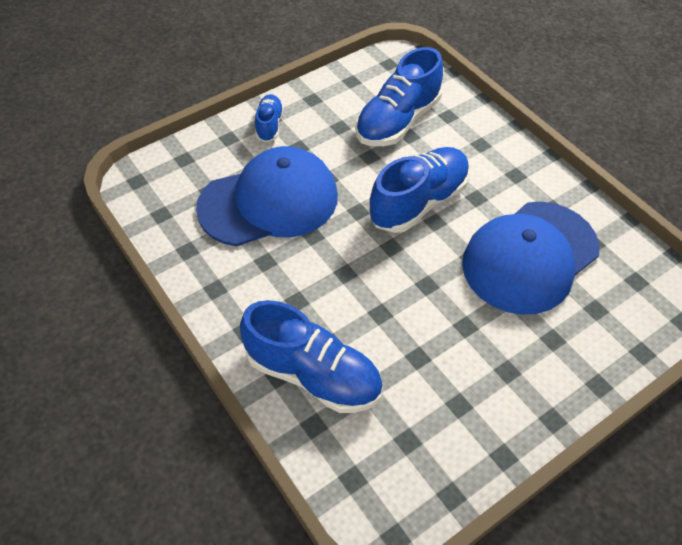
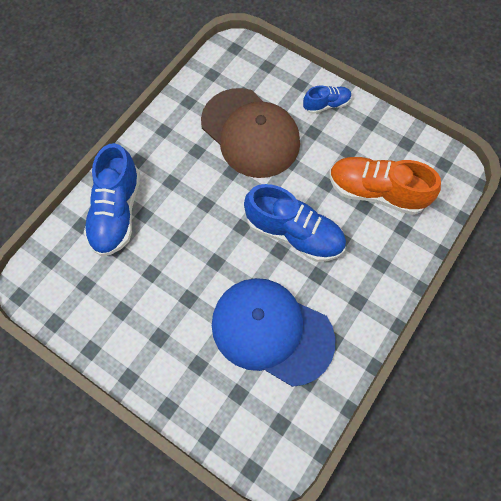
camera: 70 degrees right, 15 degrees up
(269, 202) = (250, 133): blue cap -> brown cap
(397, 121) = (376, 192): blue shoe -> orange shoe

